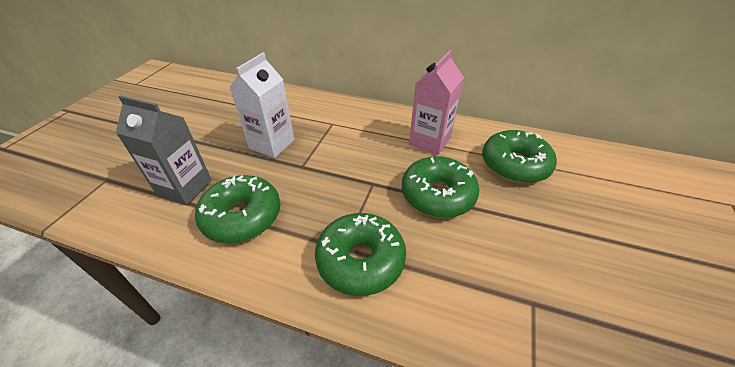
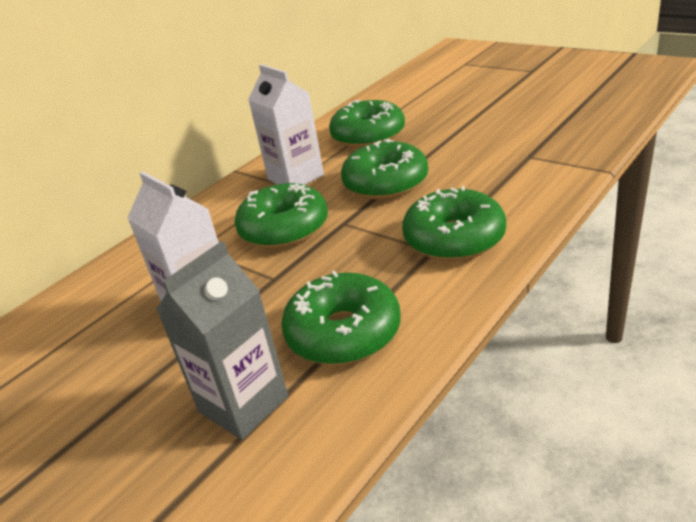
camera: 65 degrees left, 10 degrees down
(360, 154) = (284, 228): none -> green donut
(430, 141) = (295, 177): pink carton -> white carton

